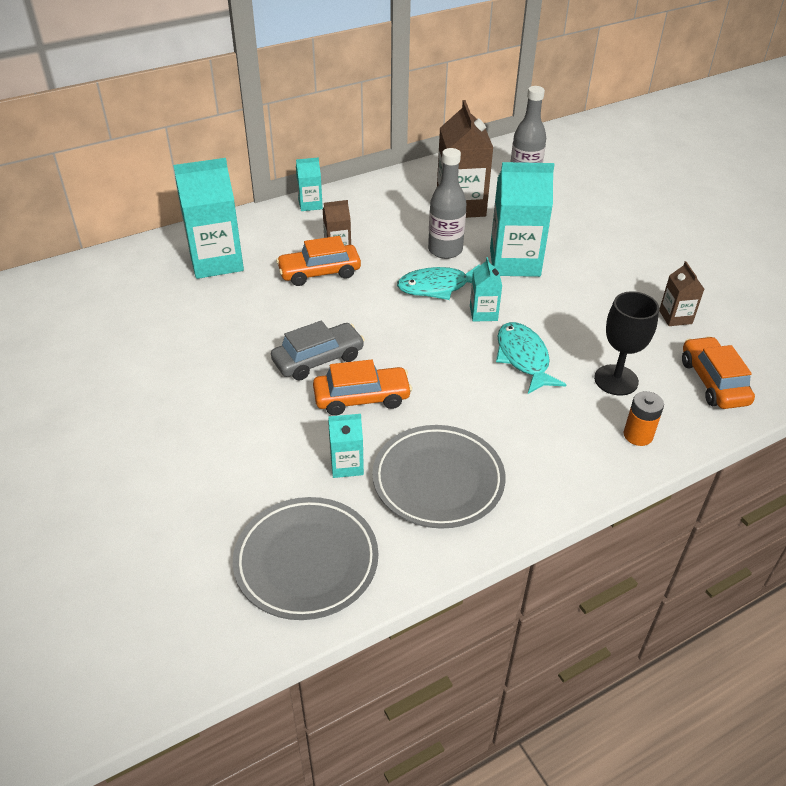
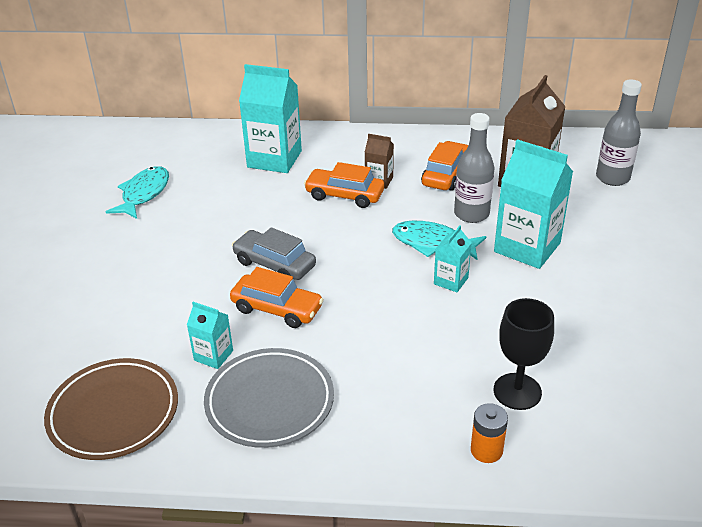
camera: 35 degrees right, 5 degrees down
(306, 561) = (114, 413): grey plate -> brown plate
(310, 204) = (392, 137): turquoise carton -> none
(318, 359) = (274, 264): grey car -> grey car turned 150 degrees counterclockwise
(523, 358) = (447, 334): turquoise fish -> turquoise fish (143, 194)
(675, 317) = (644, 360): brown carton -> none
(713, 382) = (620, 438): orange car -> orange car (446, 174)

